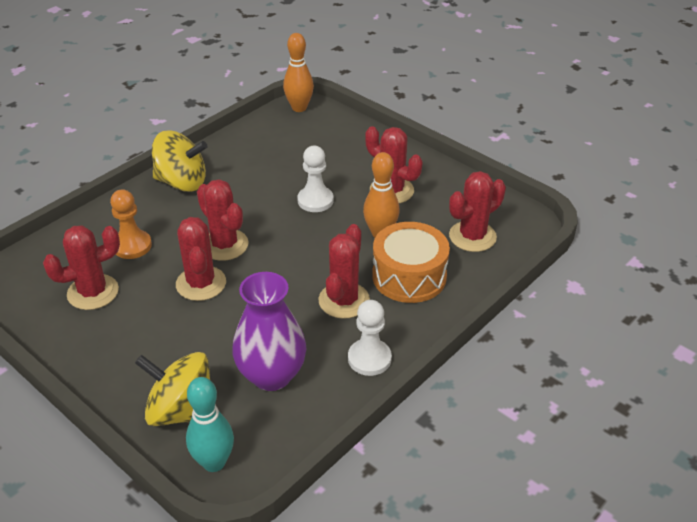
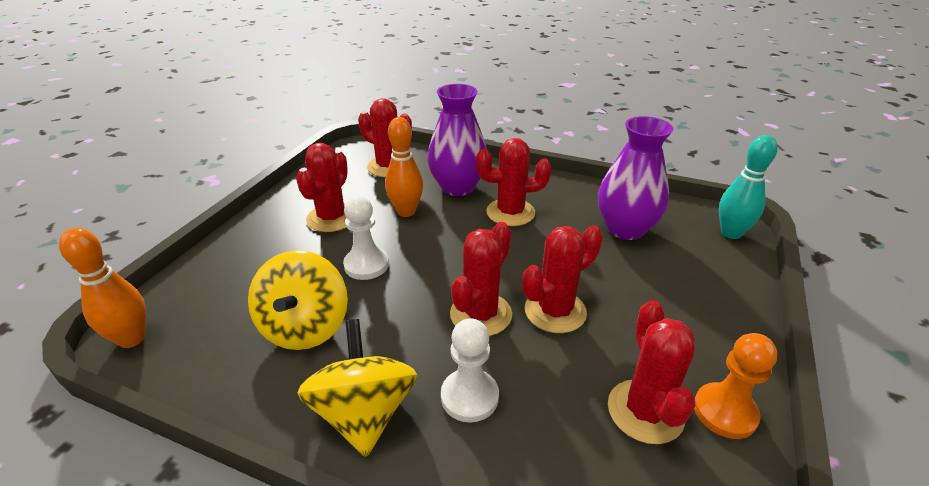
camera: 110 degrees left, 5 degrees down
(93, 292) = (645, 411): red cactus -> red cactus turned 45 degrees clockwise
(132, 246) = (535, 410): orange pawn -> orange pawn (724, 412)
(182, 411) = (710, 266): yellow spinning top -> yellow spinning top (305, 327)
(369, 358) = (564, 188): white pawn -> white pawn (469, 397)
(409, 276) = (457, 187): orange drum -> purple vase

